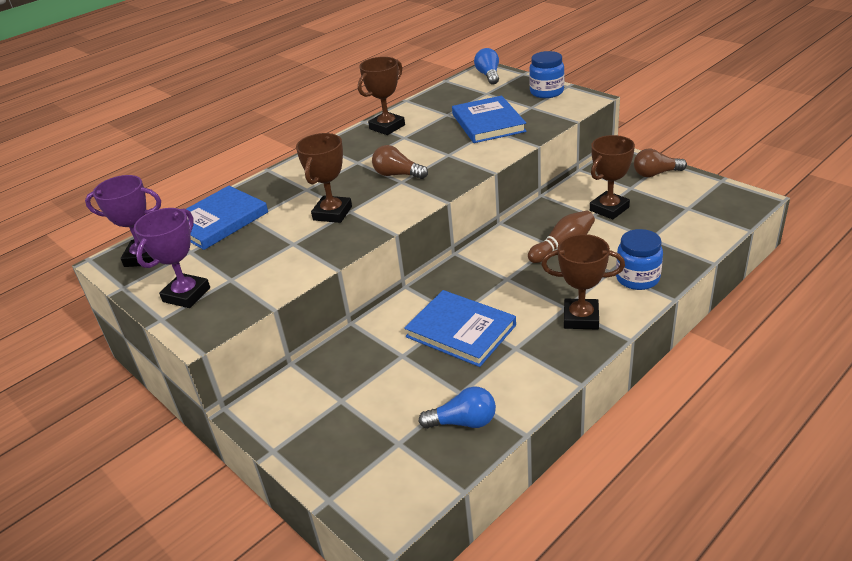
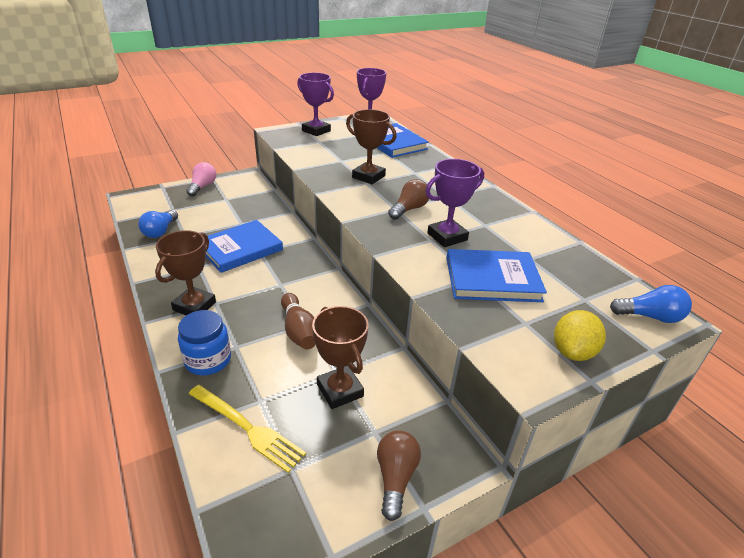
camera: 100 degrees right, 0 degrees up
(309, 446) = (202, 187): none -> pink light bulb
(387, 127) = (513, 220): brown trophy -> none
(437, 149) = (447, 237): none -> purple trophy
(546, 92) = (572, 352): blue jar -> yellow lemon
(678, 234) = (248, 429): none -> yellow fork

